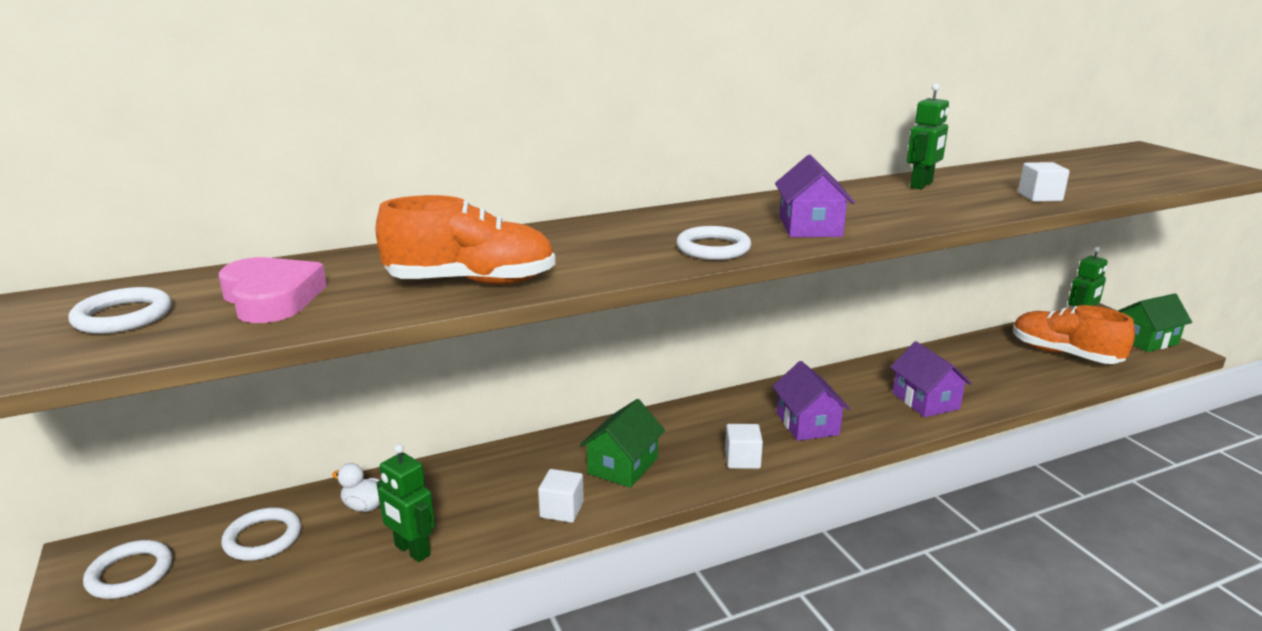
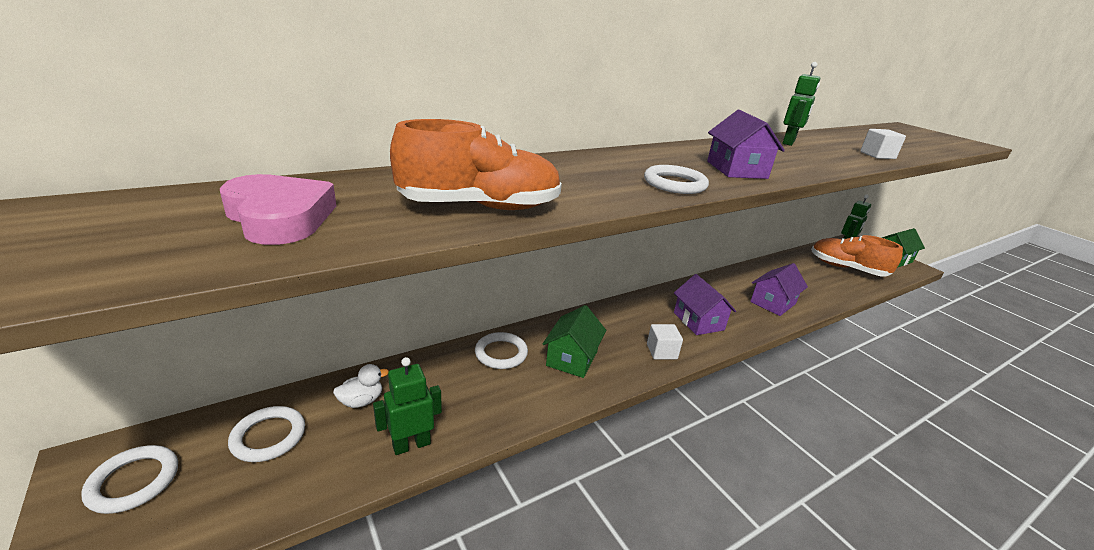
camera: 10 degrees left, 5 degrees up
(123, 316) = (107, 233): white ring -> white ring (501, 353)
(365, 506) = (361, 401): white duck -> white duck turned 135 degrees clockwise
(412, 551) = (411, 445): green robot -> green robot turned 120 degrees clockwise
(561, 510) = (533, 400): white cube -> none
(925, 401) = (773, 303): purple house -> purple house turned 75 degrees clockwise

